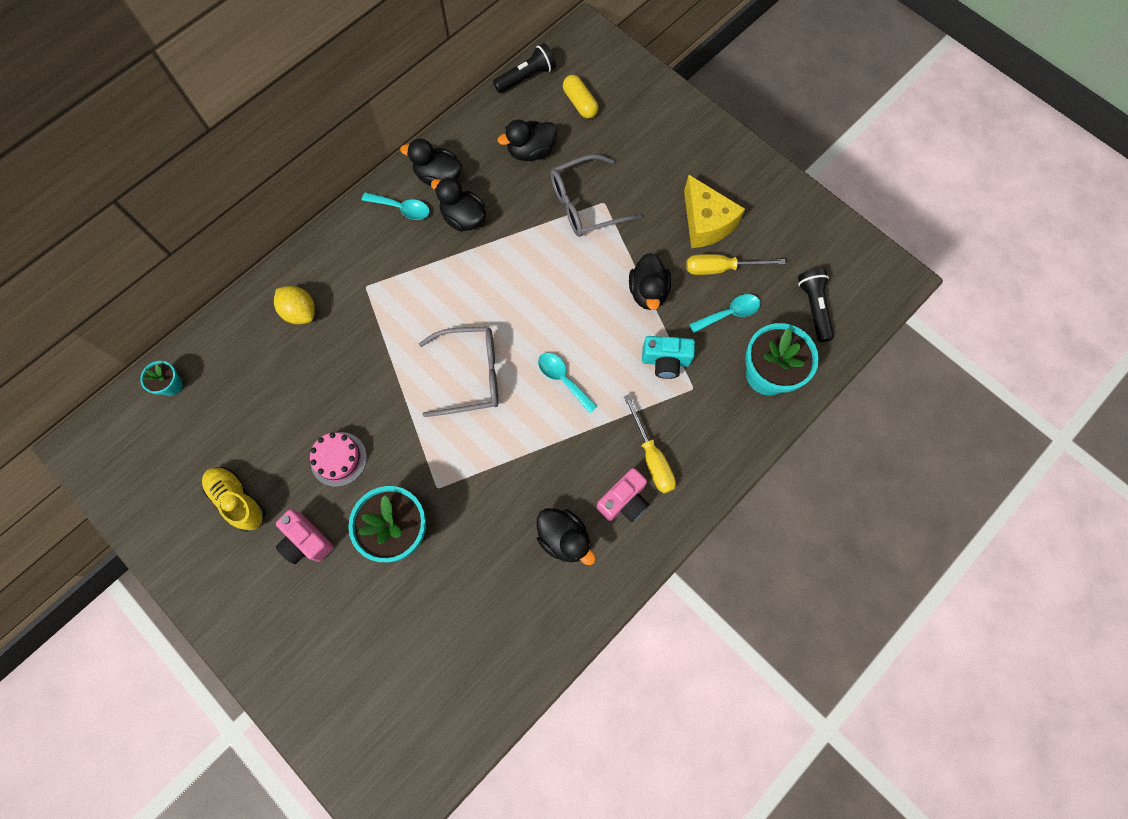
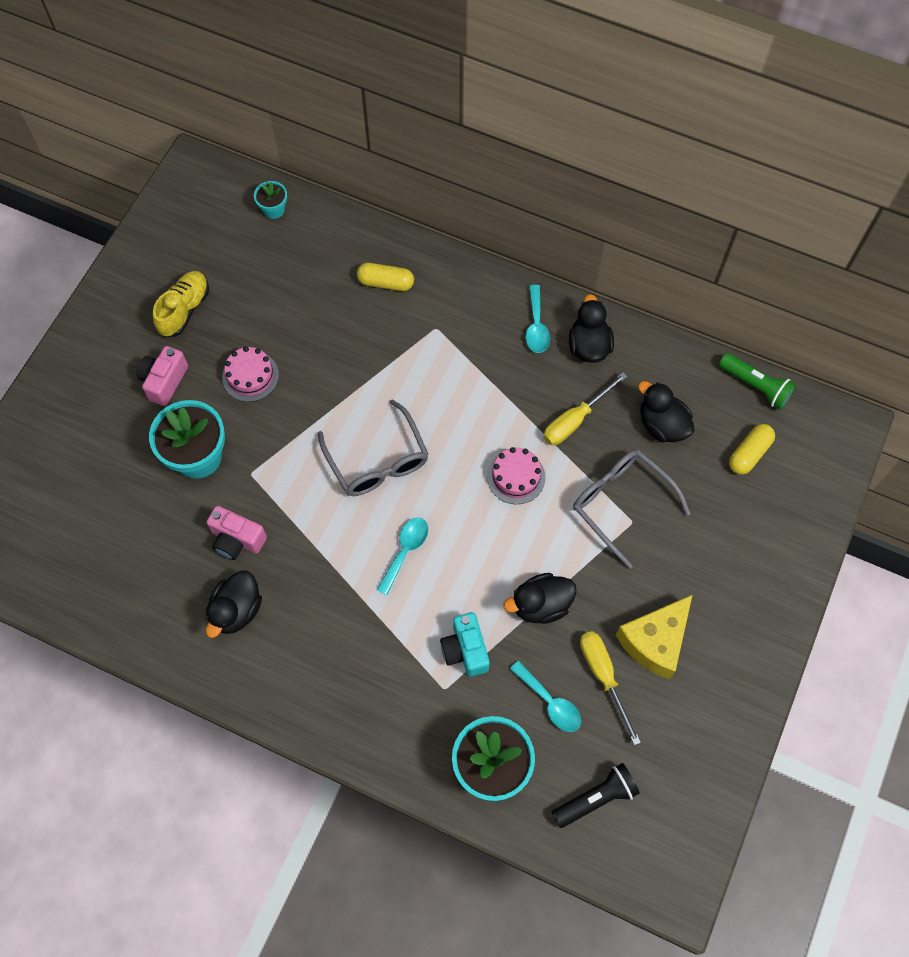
camera: 70 degrees right, 5 degrees down
(300, 312) = (386, 283): yellow lemon -> yellow capsule
(463, 218) = (550, 388): black duck -> none
(526, 77) = (755, 386): black flashlight -> green flashlight
(531, 272) = (516, 477): none -> pink cake
(624, 501) = (294, 656): pink camera -> pink camera (237, 539)
(651, 457) = (350, 669): yellow screwdriver -> yellow screwdriver (575, 420)

